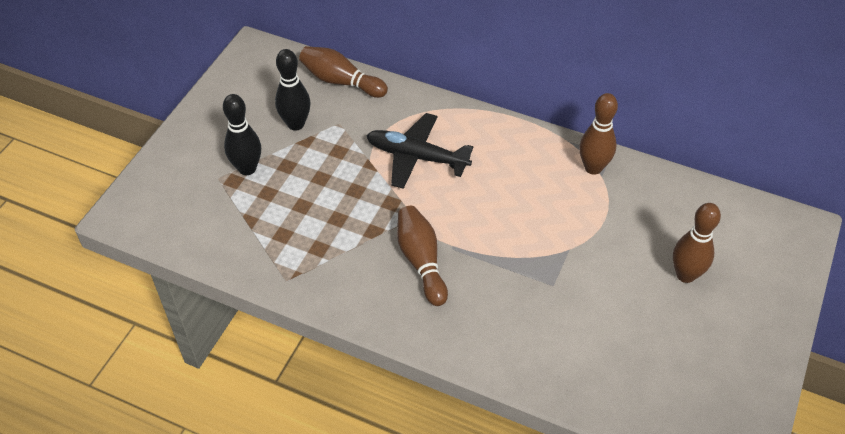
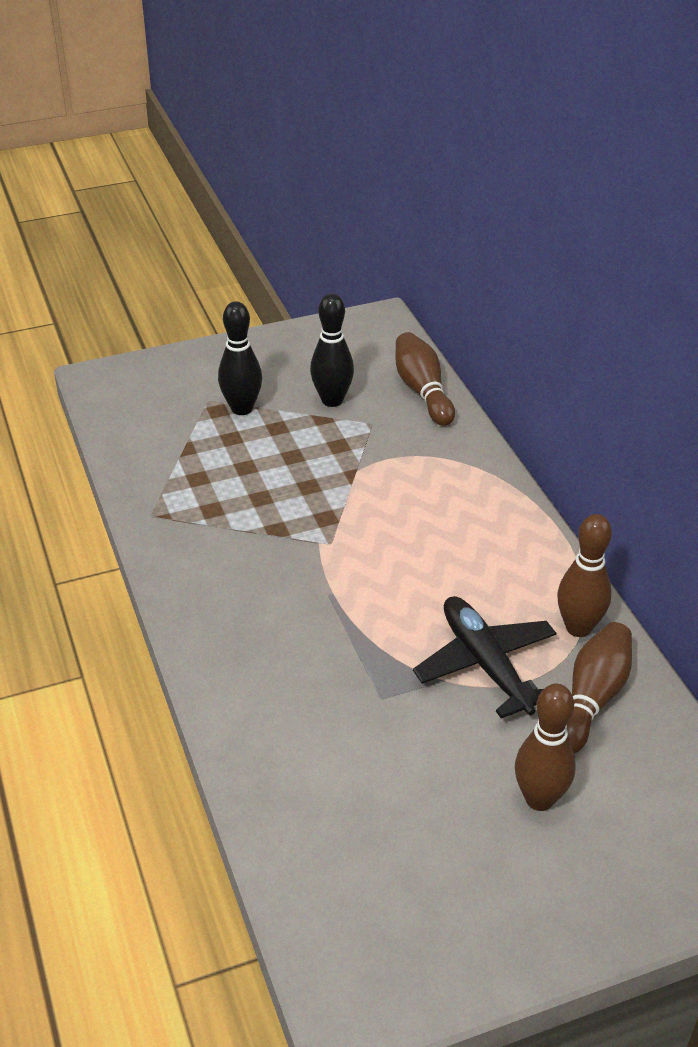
camera: 45 degrees right, 10 degrees down
(416, 157) = (405, 497): black plane -> black plane (485, 664)
(421, 261) = (284, 584): brown bowling pin -> brown bowling pin (591, 699)

